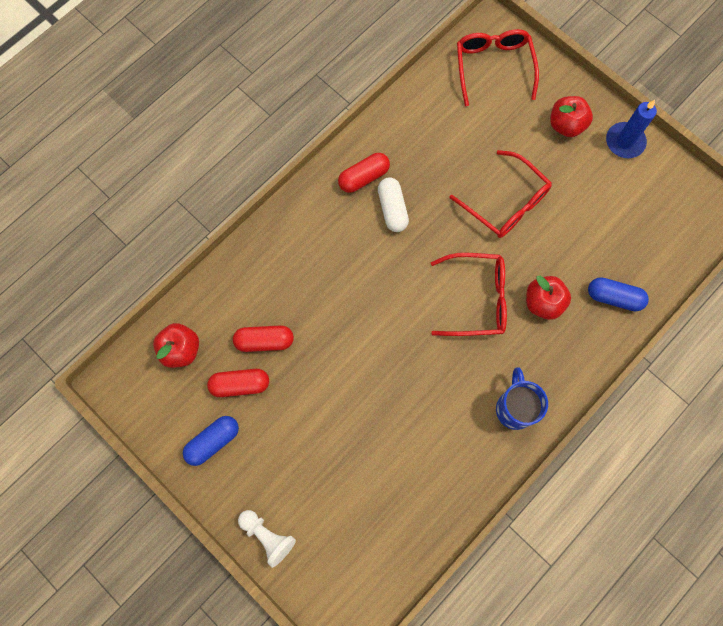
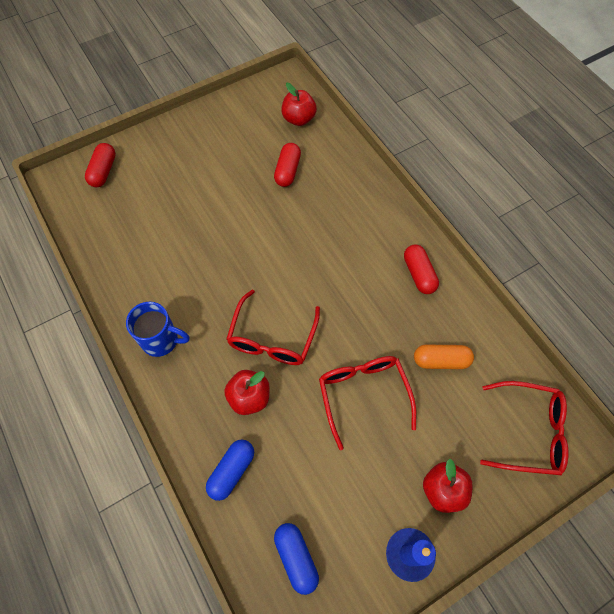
camera: 105 degrees right, 10 degrees down
(213, 442) = (222, 126): blue capsule -> blue capsule (296, 558)
(240, 385) = (258, 149): red capsule -> red capsule (103, 171)
(267, 536) = (140, 145): white pawn -> none
(392, 209) = (381, 290): white capsule -> none
(450, 144) = (441, 360): none -> orange capsule
(506, 203) = (363, 395): red glasses -> red glasses turned 105 degrees clockwise

